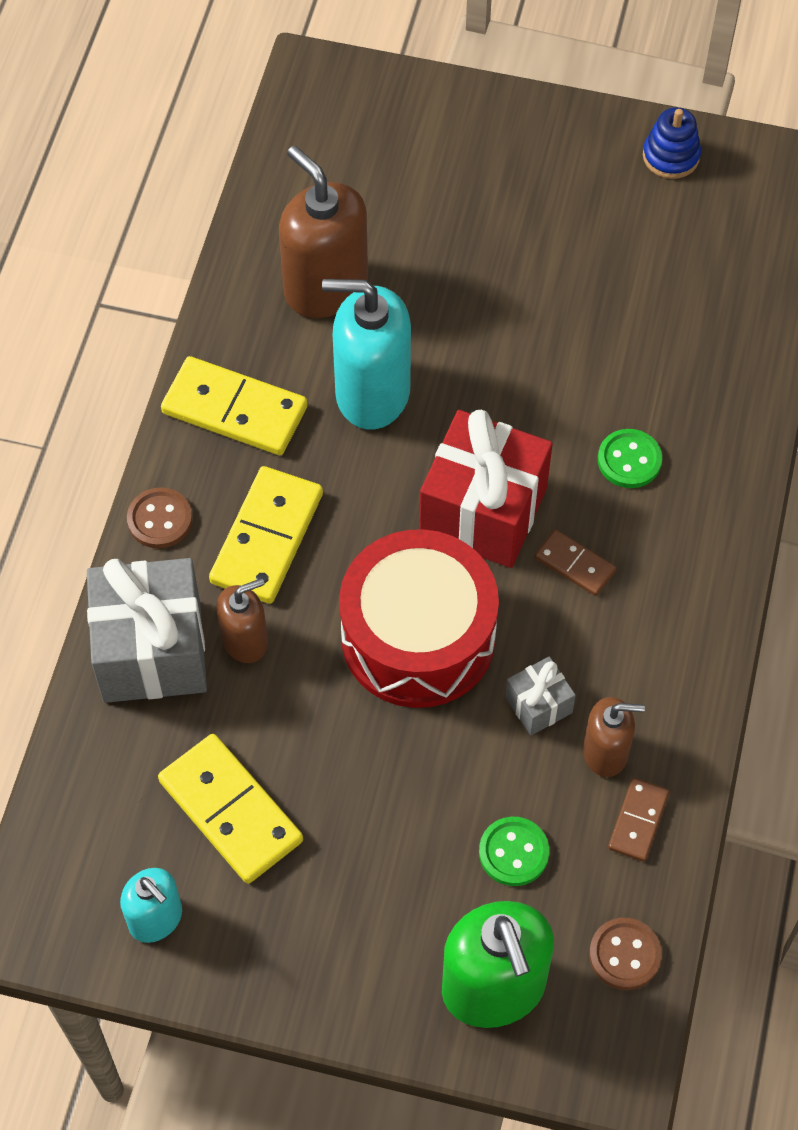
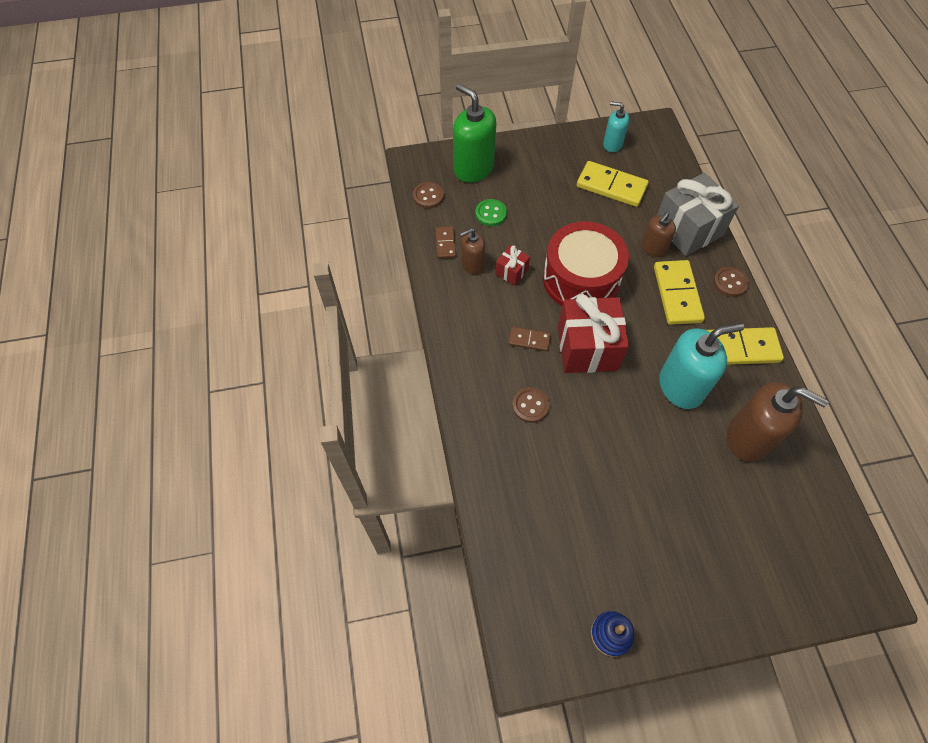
camera: 155 degrees right, 0 degrees up
(538, 705) = (511, 272): grey gift -> red gift
(629, 460) = (530, 405): green button -> brown button

